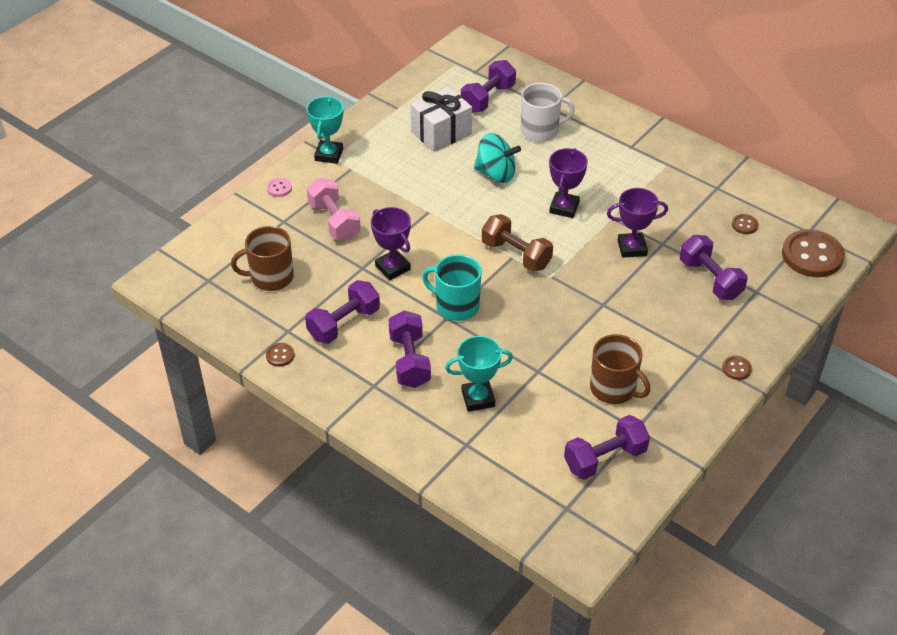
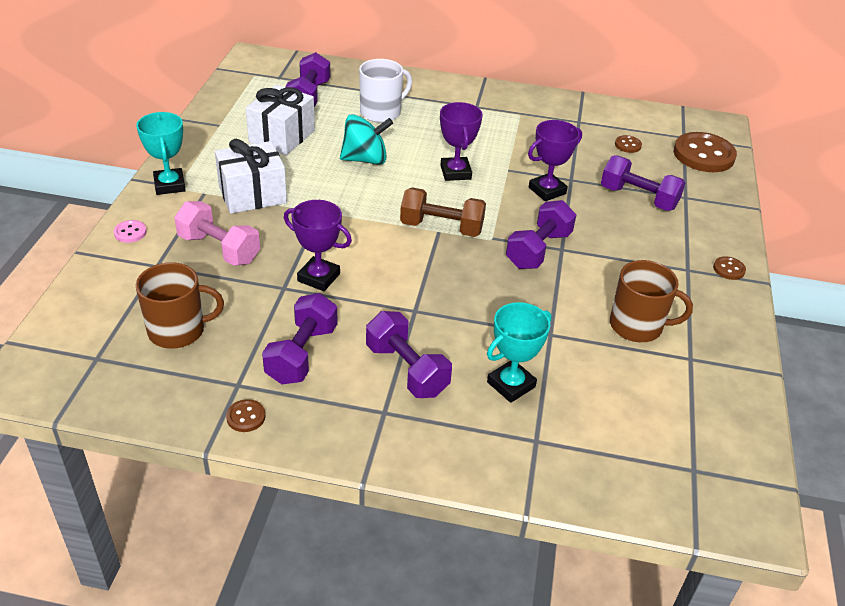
camera: 30 degrees left, 5 degrees down
(271, 277) = (178, 330): brown mug -> brown mug turned 150 degrees counterclockwise
(386, 181) = (252, 194): none -> white gift
(456, 306) = (416, 295): turquoise mug -> none
(605, 459) = (687, 400): purple dumbbell -> purple dumbbell (538, 250)

